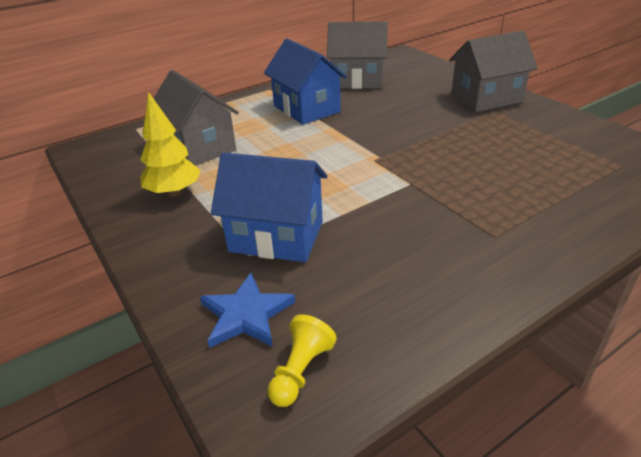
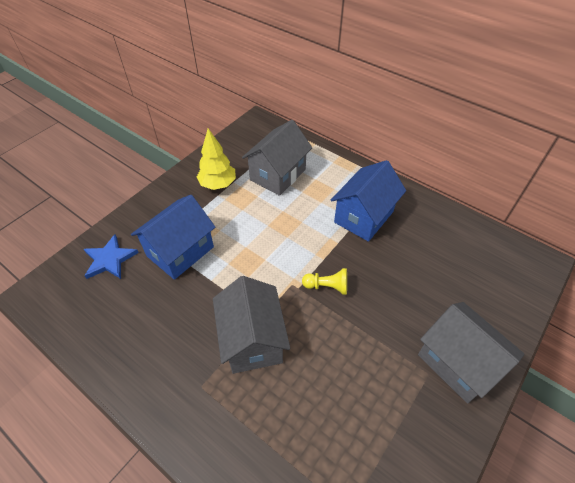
camera: 70 degrees right, 15 degrees up
(276, 236) = (180, 251): blue house -> blue house turned 45 degrees clockwise
(300, 371) = (70, 296): yellow pawn -> yellow pawn (327, 286)
(357, 80) = (443, 238): grey house -> grey house (252, 340)

